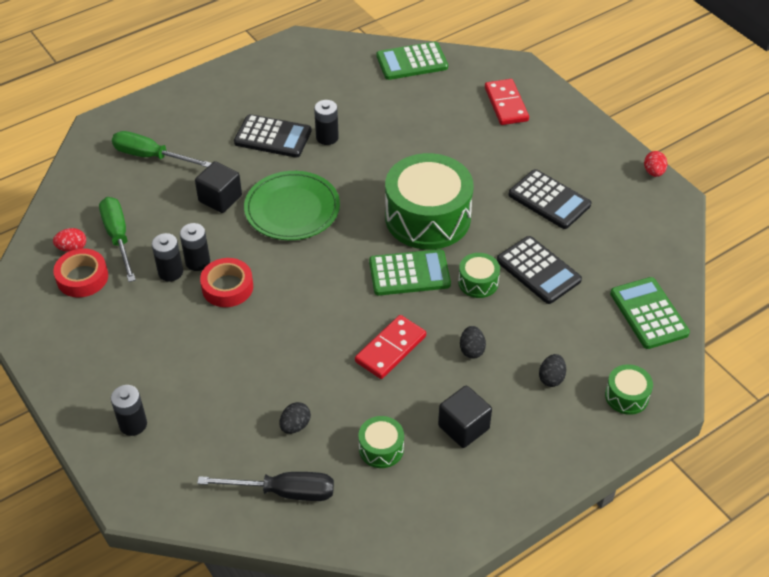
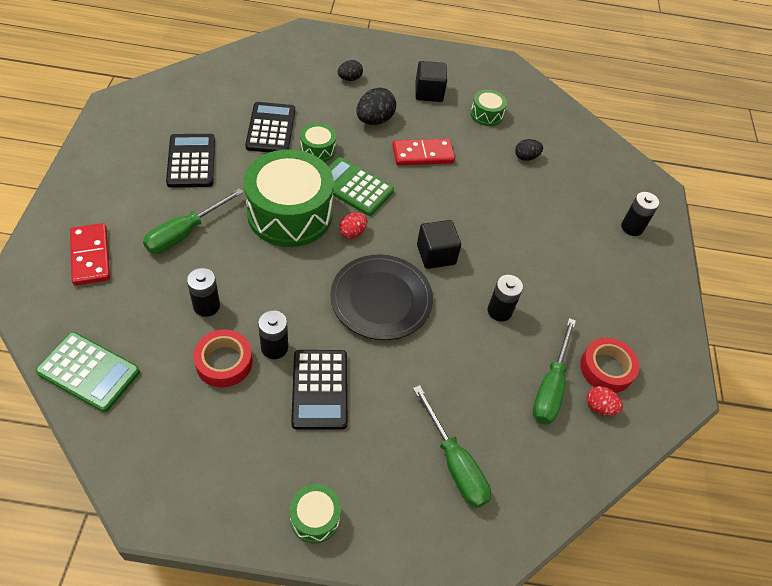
camera: 145 degrees left, 5 degrees up
(170, 272) = (528, 318): black battery -> black battery (206, 306)
(220, 198) = (430, 358): black cube -> black cube (436, 255)
(227, 287) = (493, 273): red tape -> red tape (224, 362)
(273, 137) = (320, 389): black calculator -> black calculator turned 150 degrees counterclockwise
(284, 492) = (562, 133): black screwdriver -> none
(292, 209) = (381, 299): green plate -> black plate
(471, 350) = (374, 120): black egg -> black egg, size x1.65
(475, 155) = (185, 233): none -> green screwdriver
(506, 104) = (91, 256): red domino -> red domino turned 45 degrees counterclockwise
(626, 396) = (323, 46): green drum -> green drum (315, 518)
(648, 313) = (247, 65): green calculator -> none
(653, 172) = (94, 125): red egg -> red egg (352, 232)

